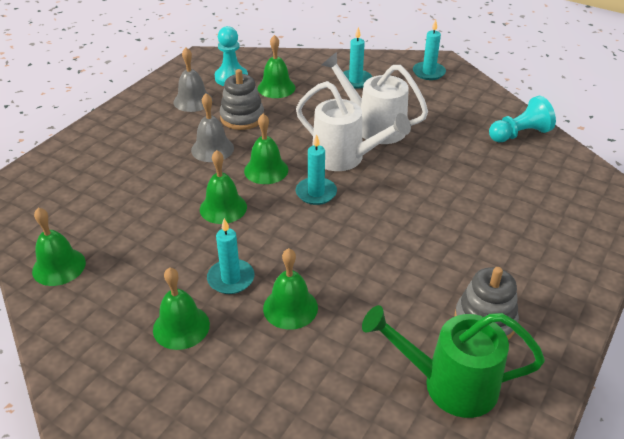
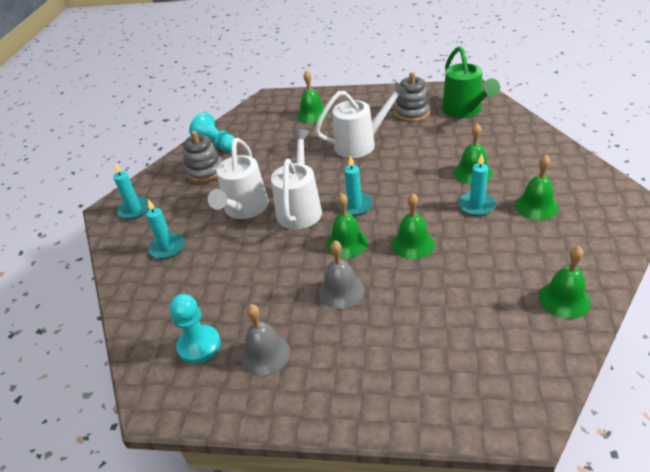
camera: 110 degrees left, 0 degrees up
(242, 117) = (276, 296): grey stacking toy -> grey stacking toy (205, 171)
(276, 88) = (205, 297): green bell -> green bell (312, 114)
(435, 239) = (361, 144): none -> white watering can

